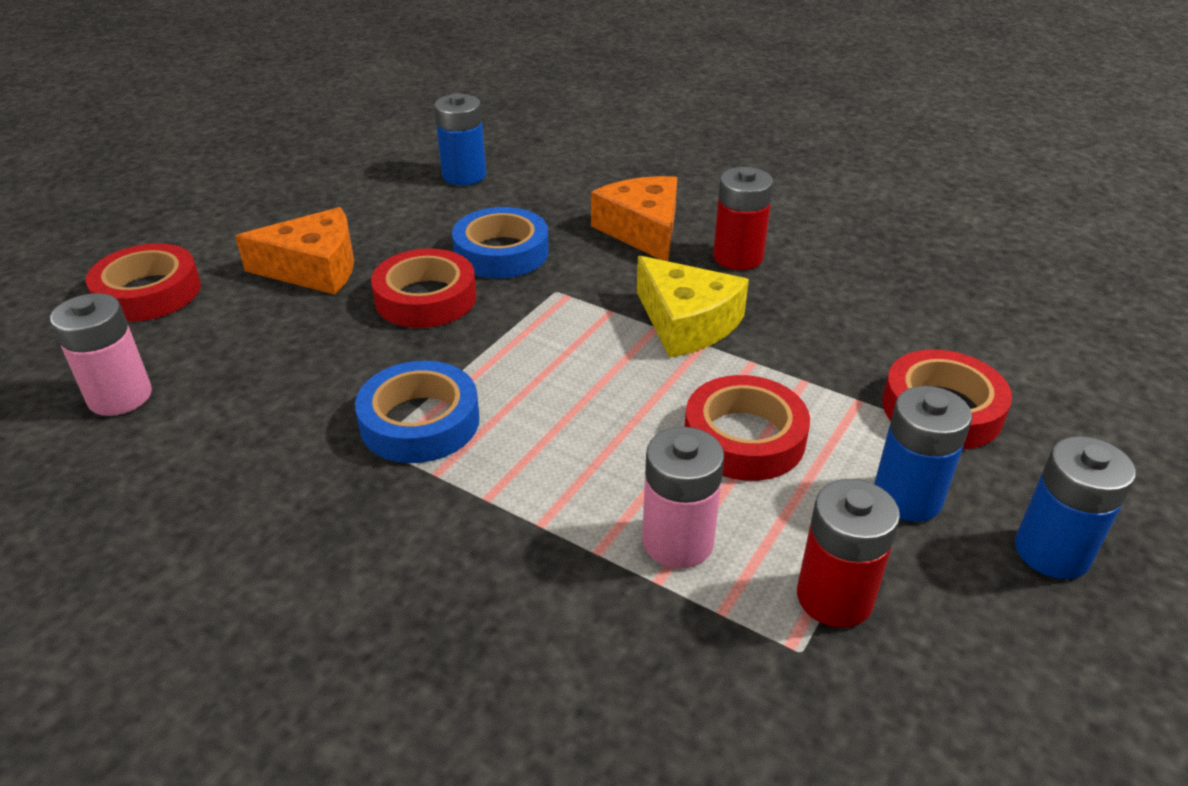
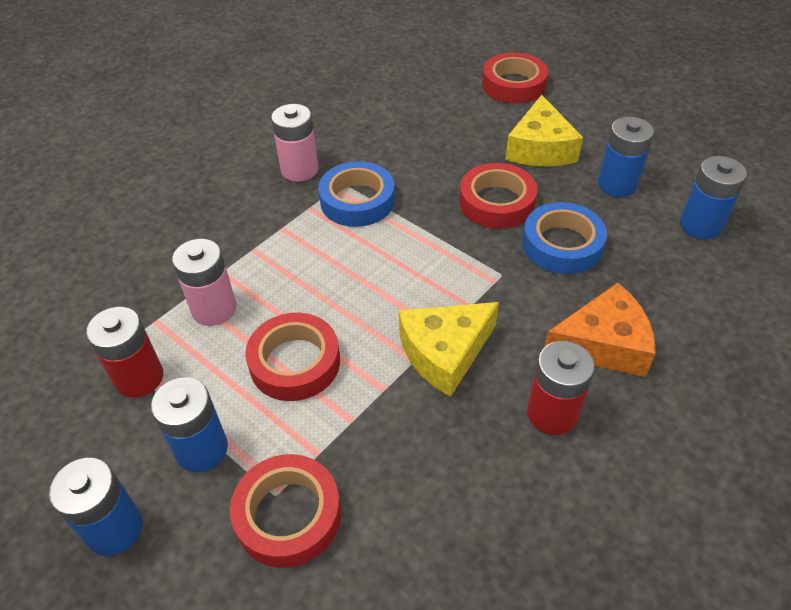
camera: 100 degrees right, 10 degrees up
(120, 397) = (408, 90): pink battery -> pink battery (299, 170)
(314, 268) = (540, 148): orange cheese -> yellow cheese
(394, 218) = (617, 184): none -> blue battery

